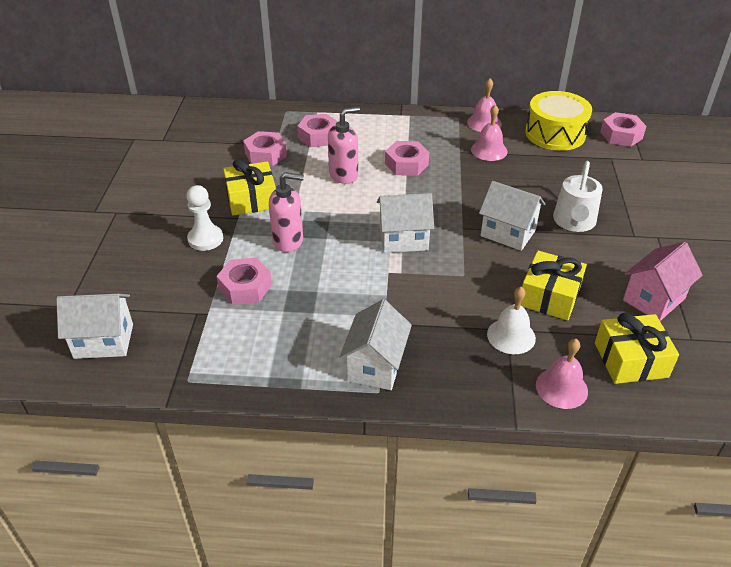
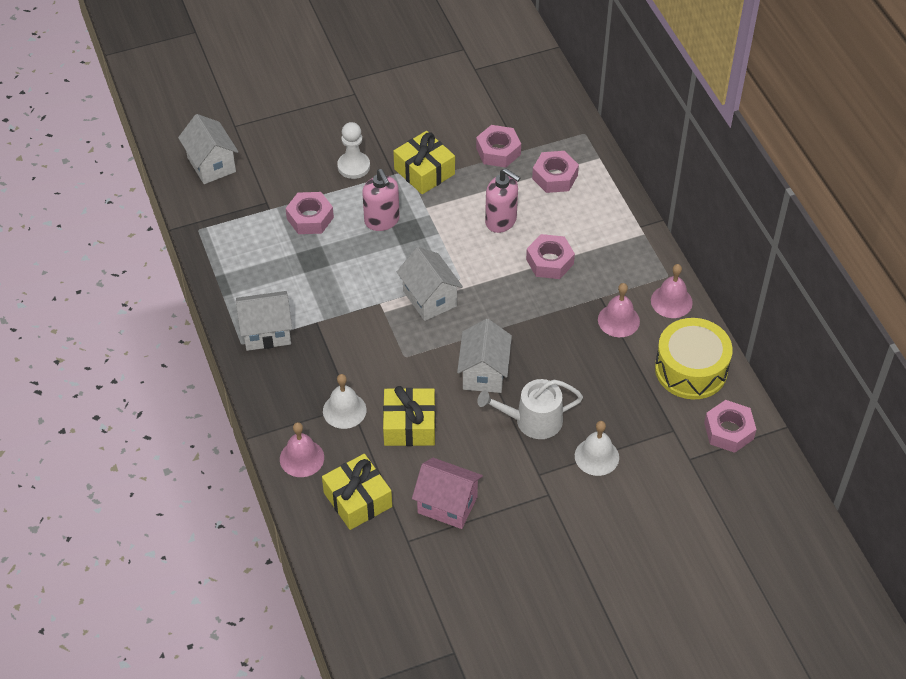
camera: 65 degrees right, 10 degrees up
(625, 200) = (596, 456): none -> white bell

